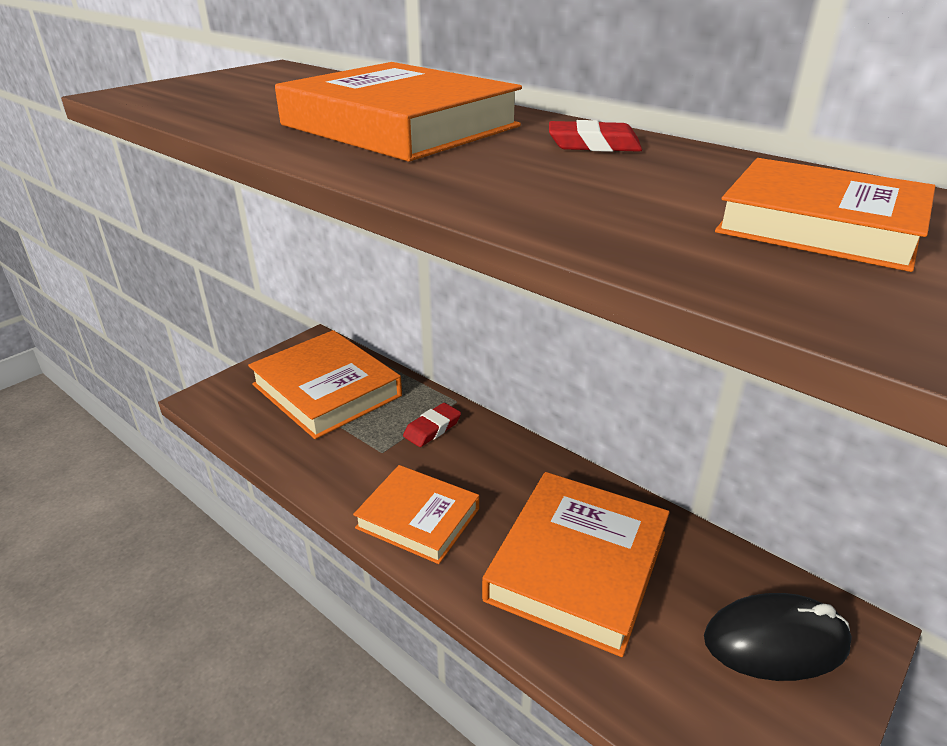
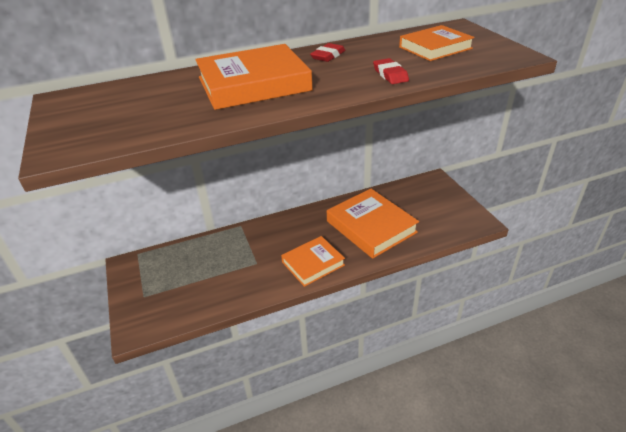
camera: 60 degrees left, 5 degrees up
(326, 390) = (183, 271): orange book -> none
(432, 428) = (254, 240): red eraser -> red eraser (390, 75)
(775, 642) = (429, 197): black mouse -> none

